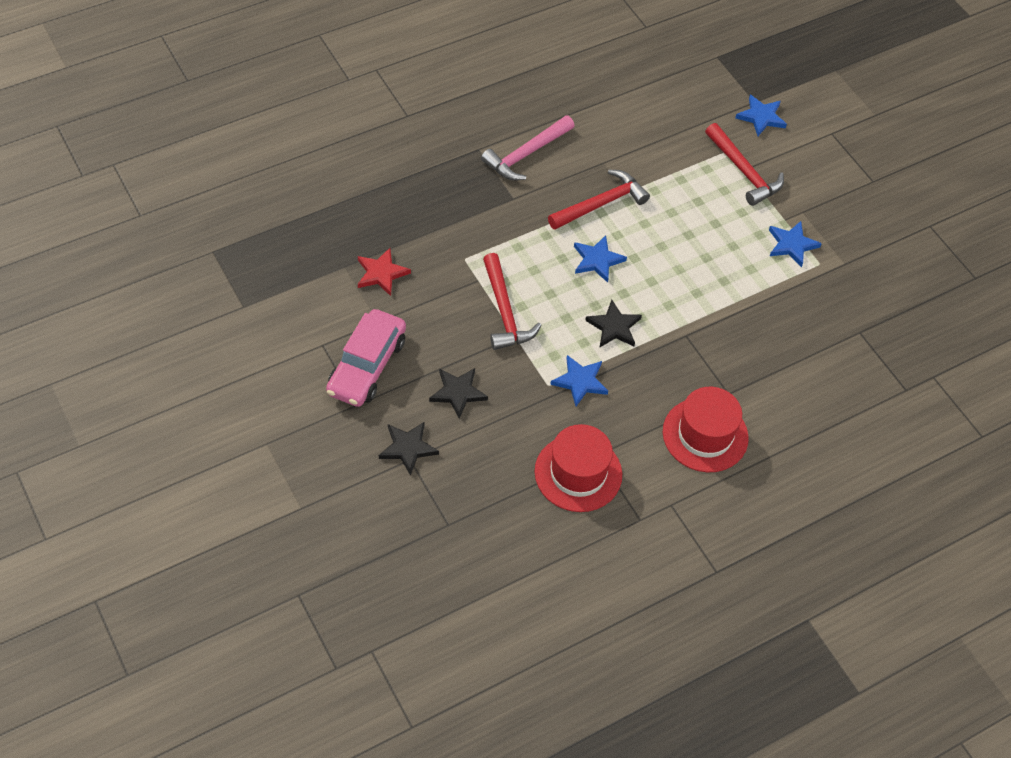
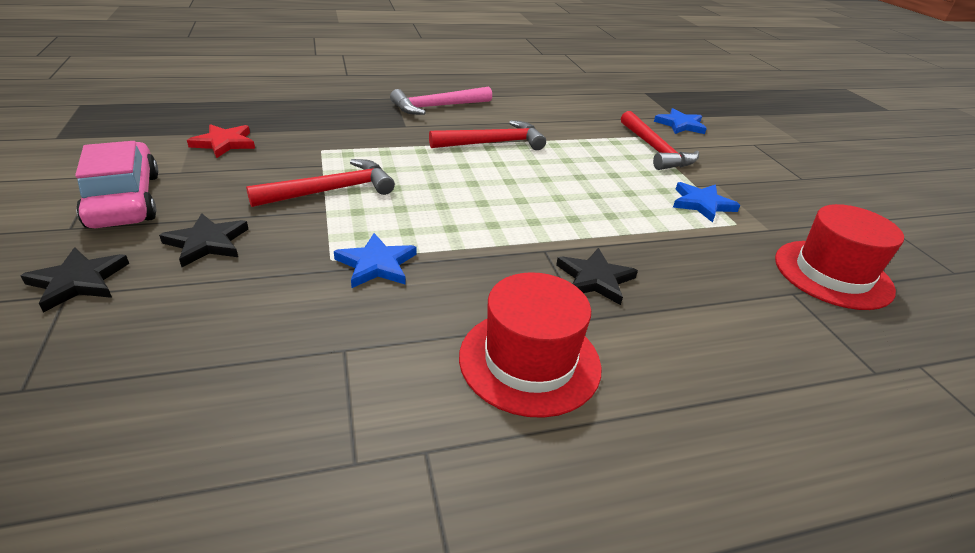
camera: 15 degrees right, 20 degrees down
(367, 366) = (124, 200): pink car -> pink car turned 120 degrees clockwise
(505, 311) = (331, 190): red hammer -> red hammer turned 120 degrees counterclockwise
(578, 473) = (296, 366): red hat -> red hat (832, 274)
(597, 260) = (466, 175): blue star -> none
(614, 327) = (454, 226): black star -> black star (595, 279)

